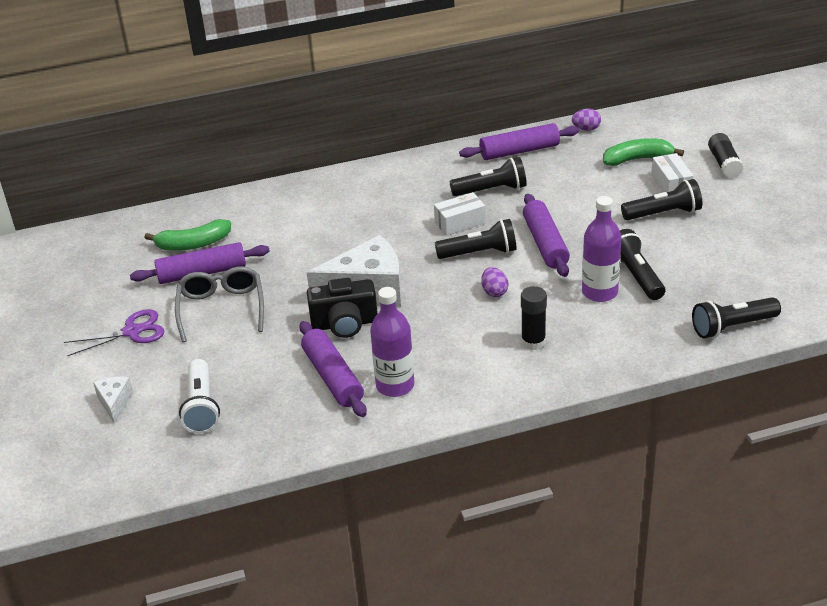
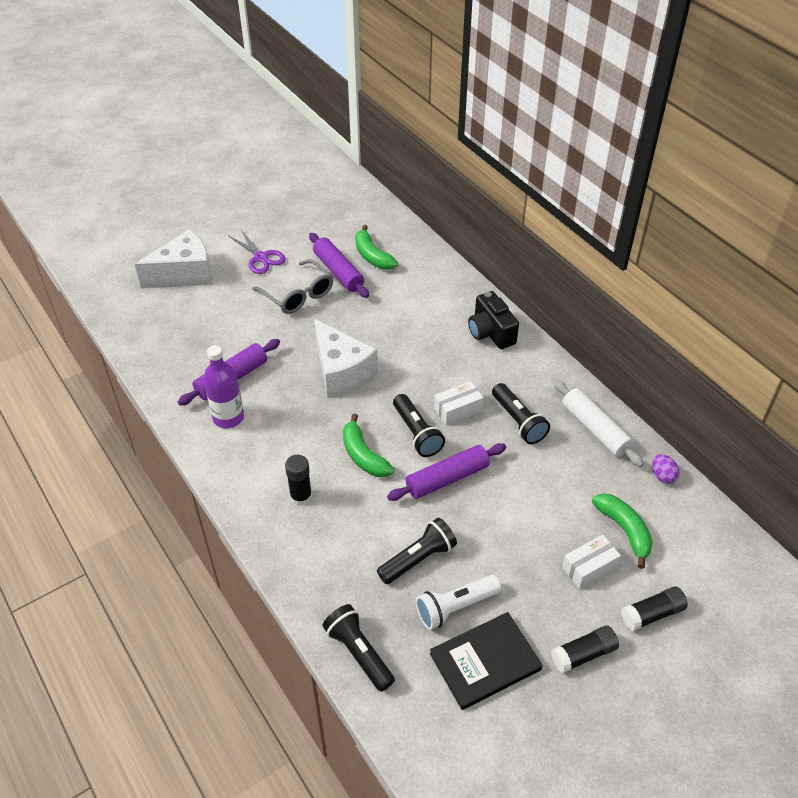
camera: 70 degrees right, 10 degrees up
(115, 403) = (185, 274): white cheese -> white cheese, size x2.12
(201, 407) = (187, 317): white flashlight -> white flashlight (455, 607)
(221, 309) = (298, 295): grey glasses -> grey glasses turned 75 degrees clockwise
(344, 324) = (296, 369): black camera -> black camera (490, 332)
(460, 223) = (458, 410): white box -> white box turned 75 degrees counterclockwise
(494, 292) = (363, 455): purple egg -> green banana
(519, 151) = (595, 429): purple rolling pin -> white rolling pin
(599, 292) = (384, 534): purple bottle -> none
(664, 213) = (532, 568): black flashlight -> none
(754, 255) = (485, 662): none -> black book
(756, 204) = (583, 654): none -> black glue stick

